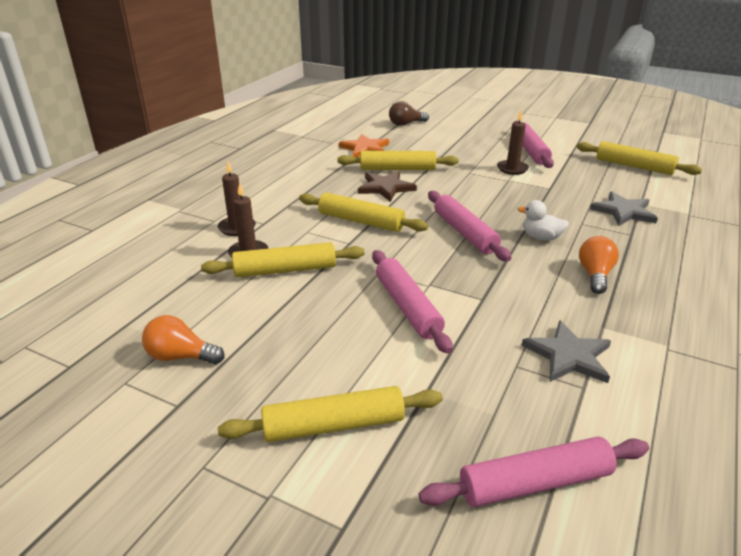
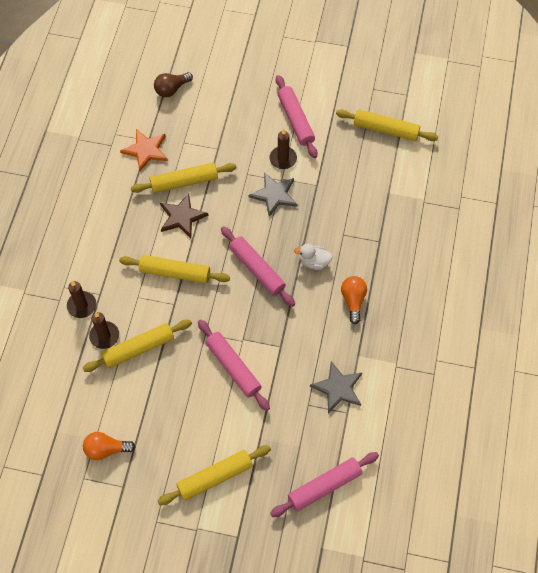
camera: 15 degrees left, 30 degrees up
(624, 211) = (375, 209): grey star -> grey star (274, 195)

